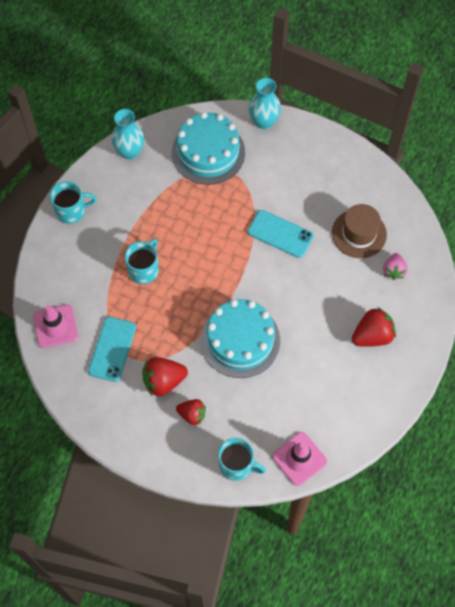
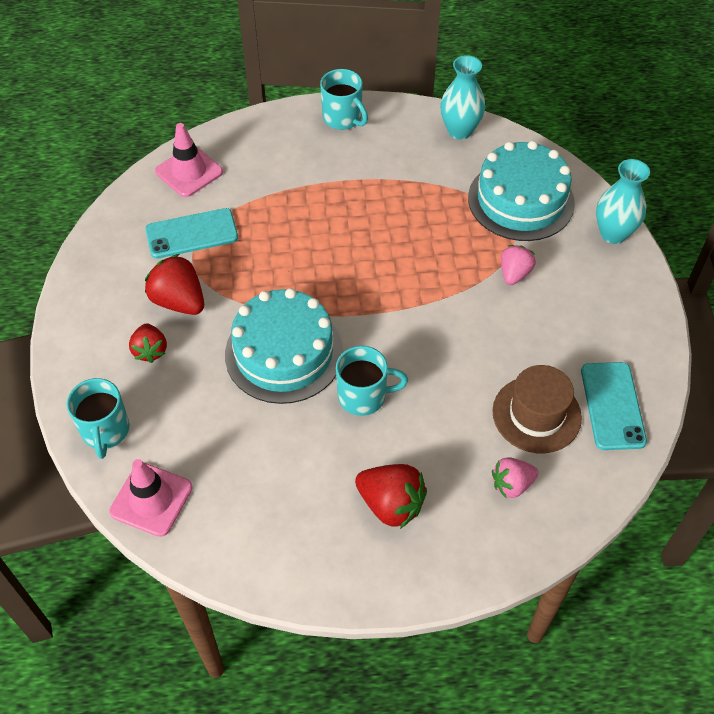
camera: 60 degrees right, 10 degrees down
(144, 270) = (315, 214): turquoise mug -> turquoise mug (364, 396)
(260, 188) = (514, 274): none -> pink strawberry
(280, 234) = (466, 325): turquoise phone -> turquoise phone (612, 406)

